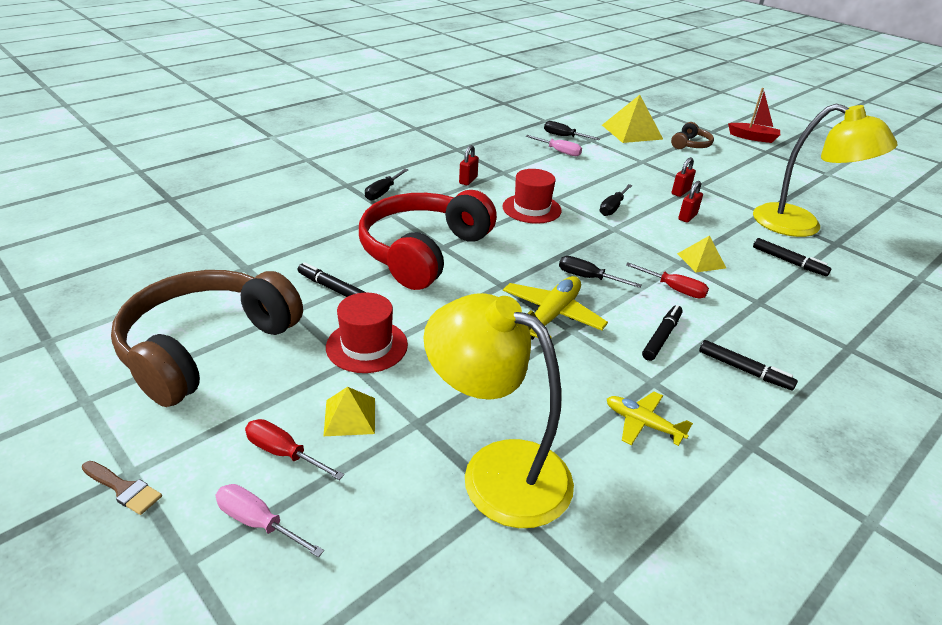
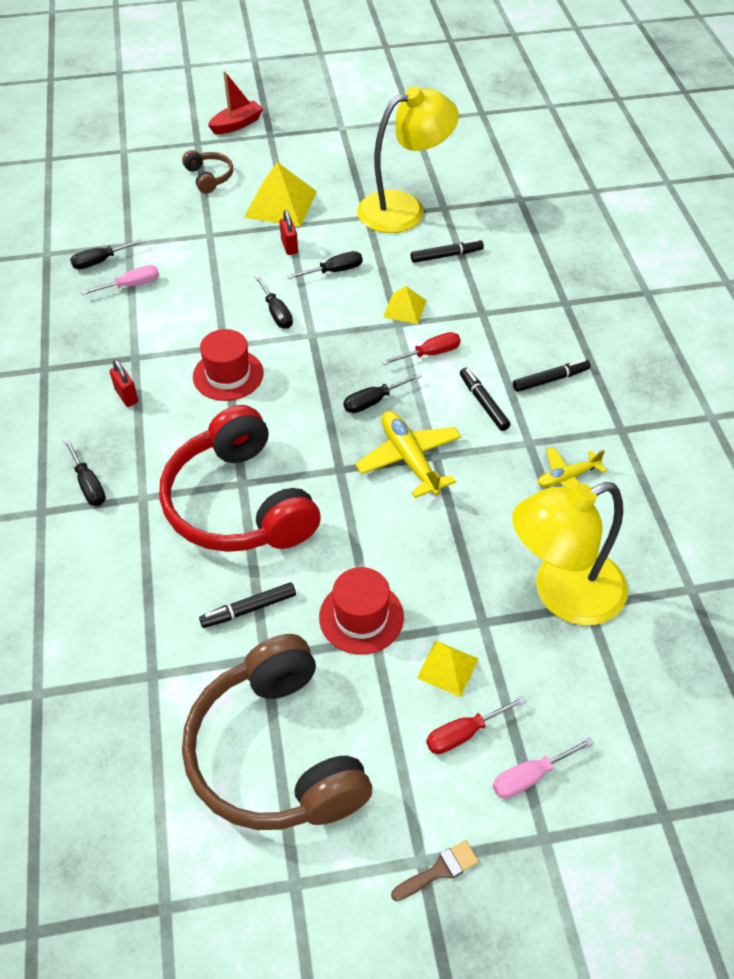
camera: 55 degrees left, 15 degrees up
(632, 132) = (141, 201): yellow pyramid -> yellow pyramid (280, 204)
(687, 217) = (334, 271): red padlock -> black screwdriver

